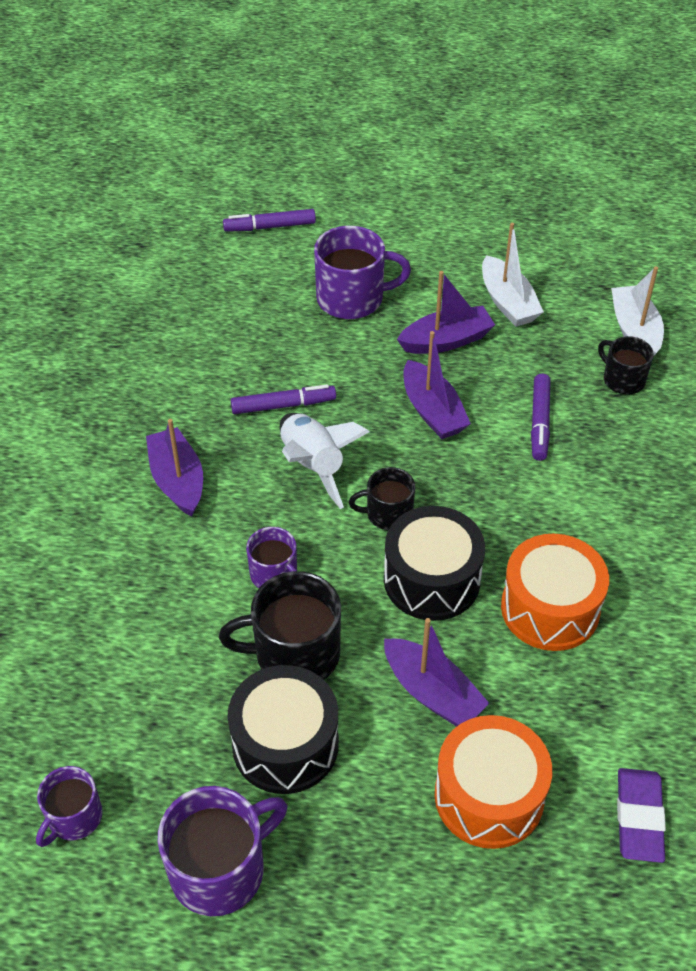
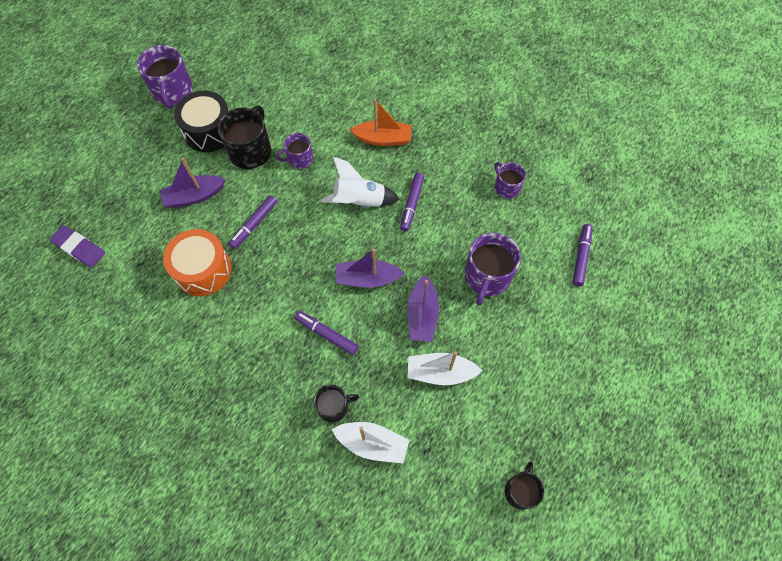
camera: 115 degrees right, 15 degrees up
(74, 817) = (227, 54): purple mug -> purple mug (506, 187)
(177, 480) = (383, 139): purple boat -> orange boat
(388, 514) = (307, 223): black mug -> black mug (520, 491)
(432, 580) = (254, 224): black drum -> purple marker
(489, 796) = (132, 195): orange drum -> none

